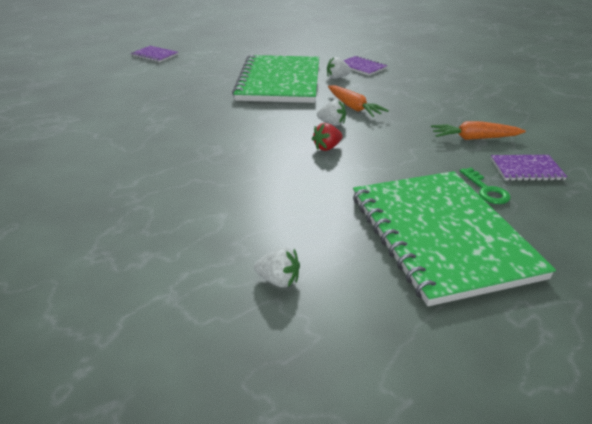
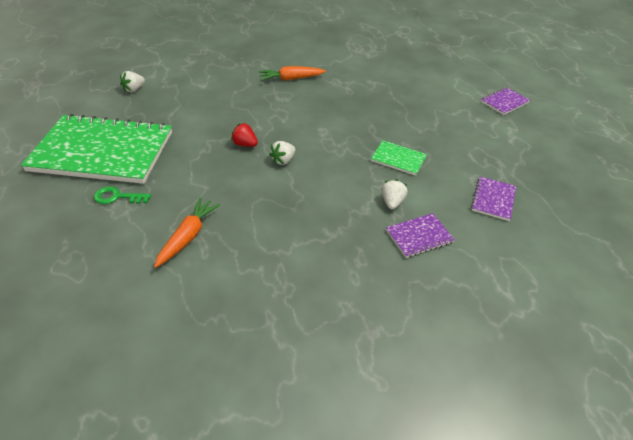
camera: 110 degrees right, 10 degrees up
(279, 81) = (398, 159): green notebook -> green notebook, size x0.42
(327, 147) = (245, 144): red strawberry -> red strawberry turned 45 degrees counterclockwise
(353, 107) = (307, 185): orange carrot -> orange carrot (291, 79)
(526, 169) = (115, 239): purple notebook -> purple notebook (493, 199)

